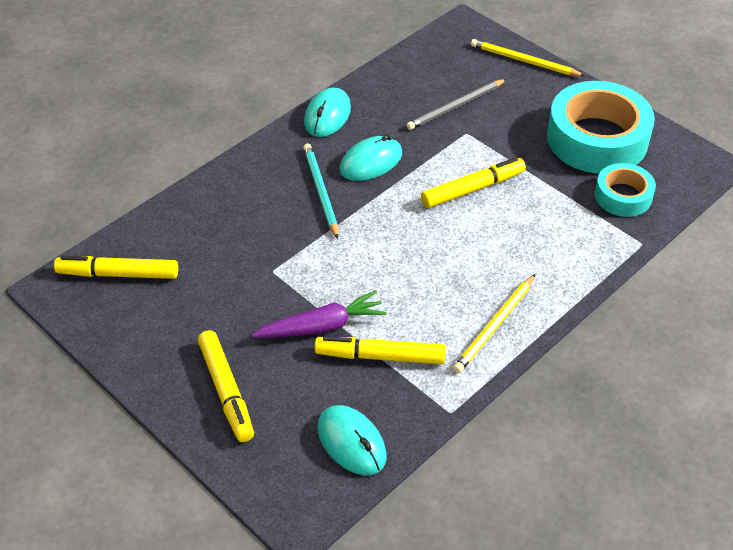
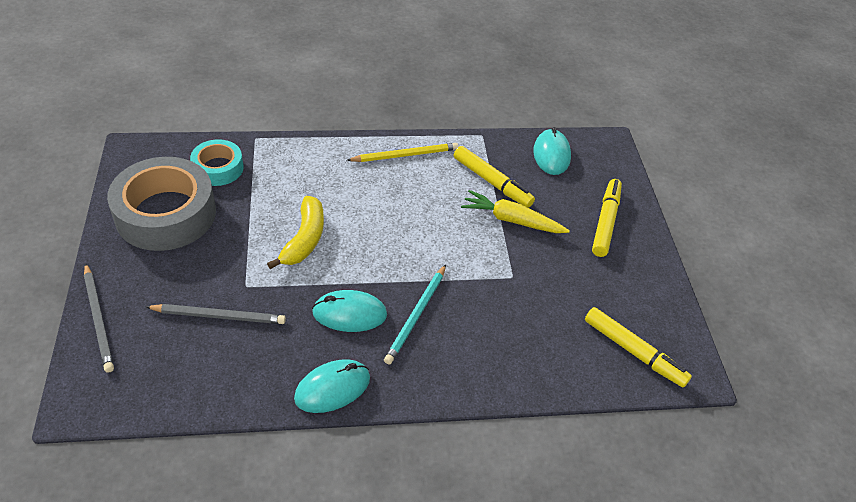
camera: 145 degrees left, 0 degrees up
(322, 326) = (511, 220): purple carrot -> yellow carrot
(473, 189) = (304, 239): yellow marker -> yellow banana
(524, 61) = (98, 319): yellow pencil -> grey pencil
(597, 139) = (166, 214): turquoise tape -> grey tape

